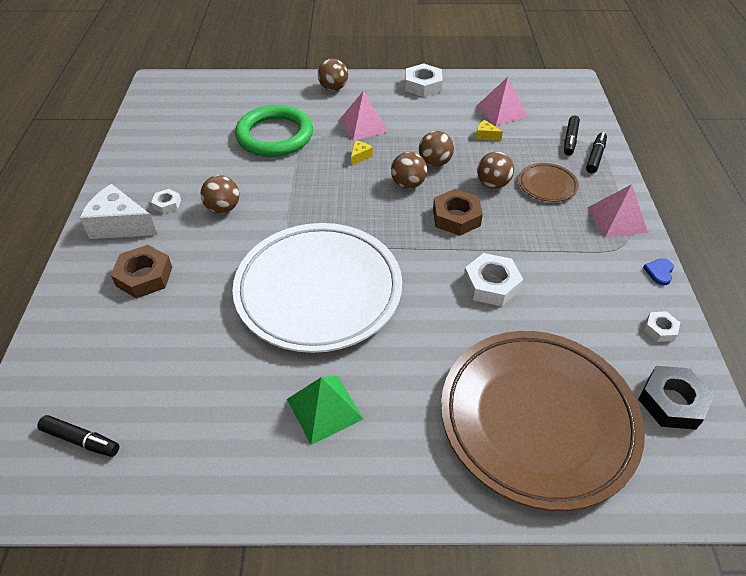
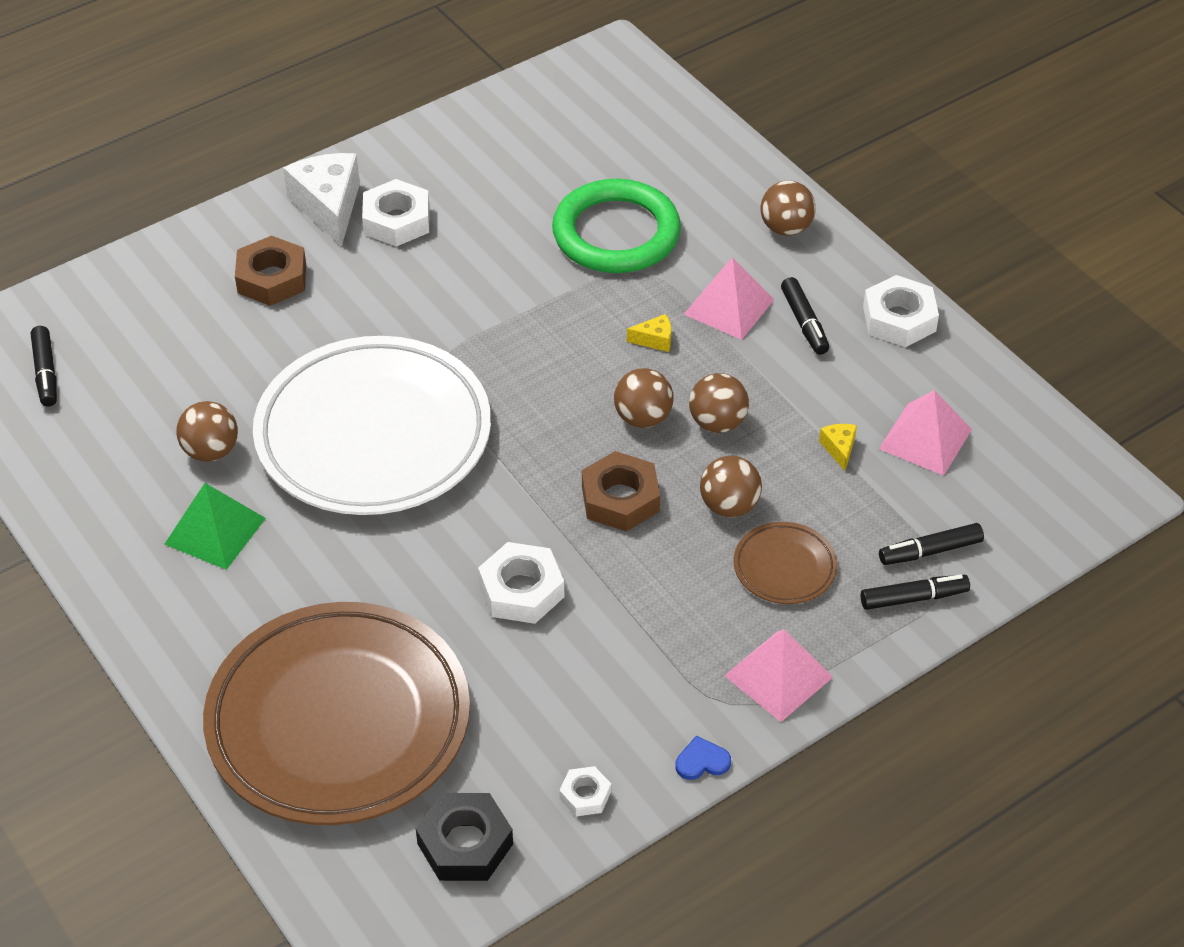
camera: 55 degrees right, 0 degrees up
(167, 204) = (396, 220): white nut -> white nut, size x1.81
(223, 208) = (434, 272): brown ball -> brown ball (211, 451)
(397, 110) = (804, 322): none -> black marker

